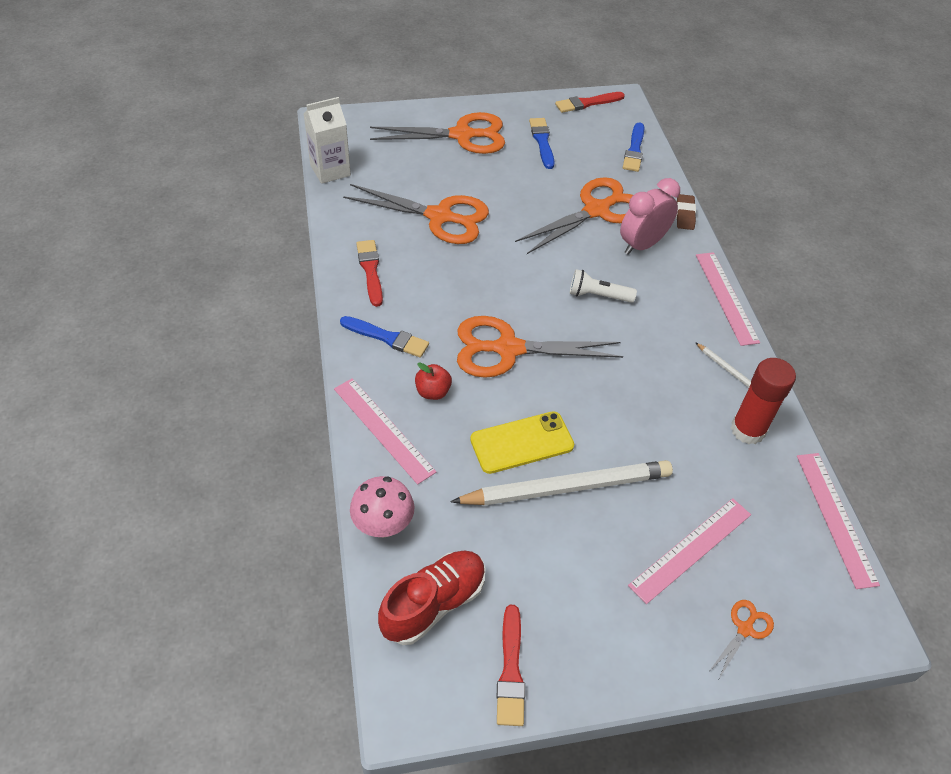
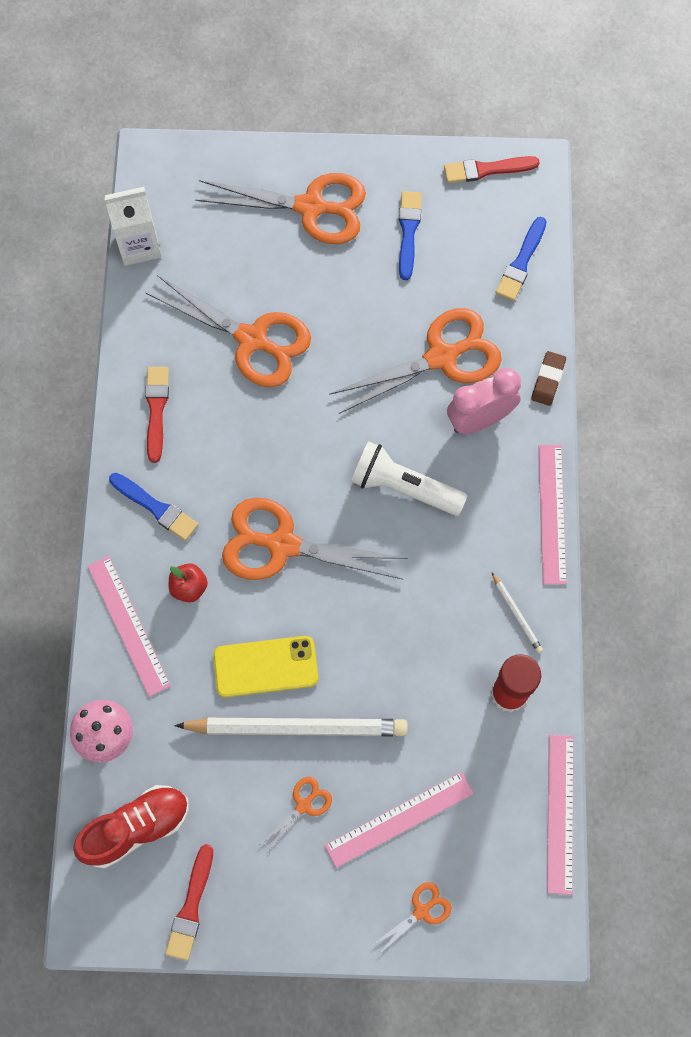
camera: 15 degrees right, 20 degrees up
(595, 553) = (303, 805): none -> orange scissors
(598, 295) = (404, 487): white flashlight -> white flashlight, size x1.52

